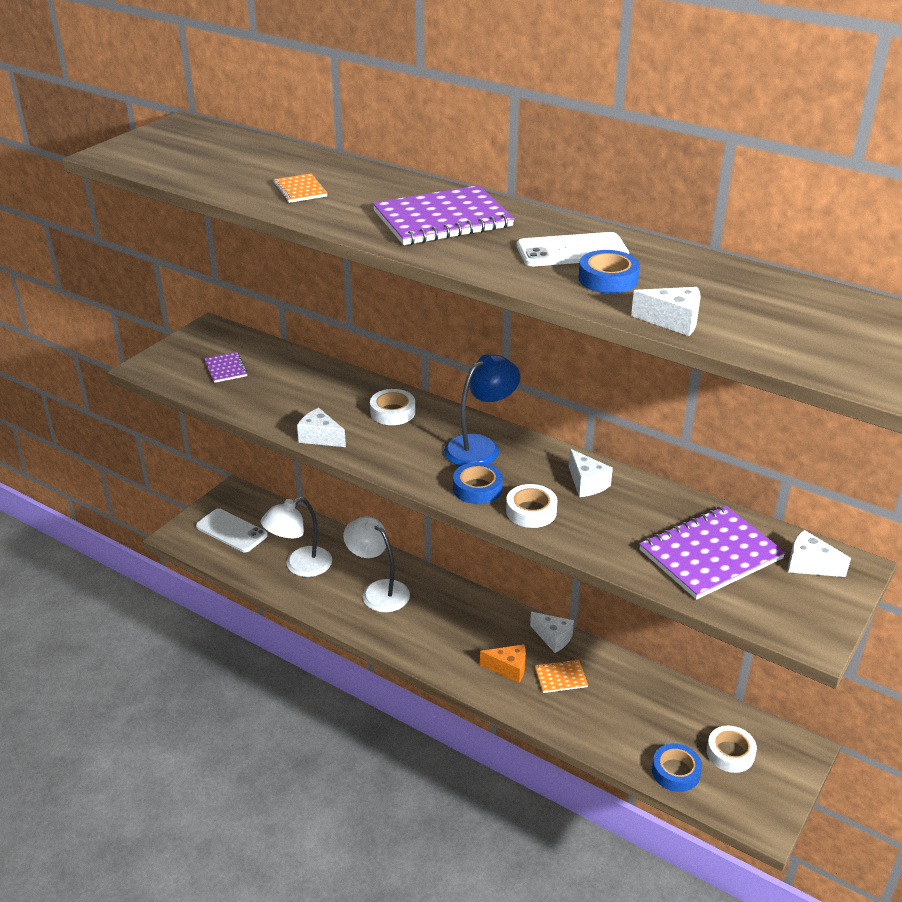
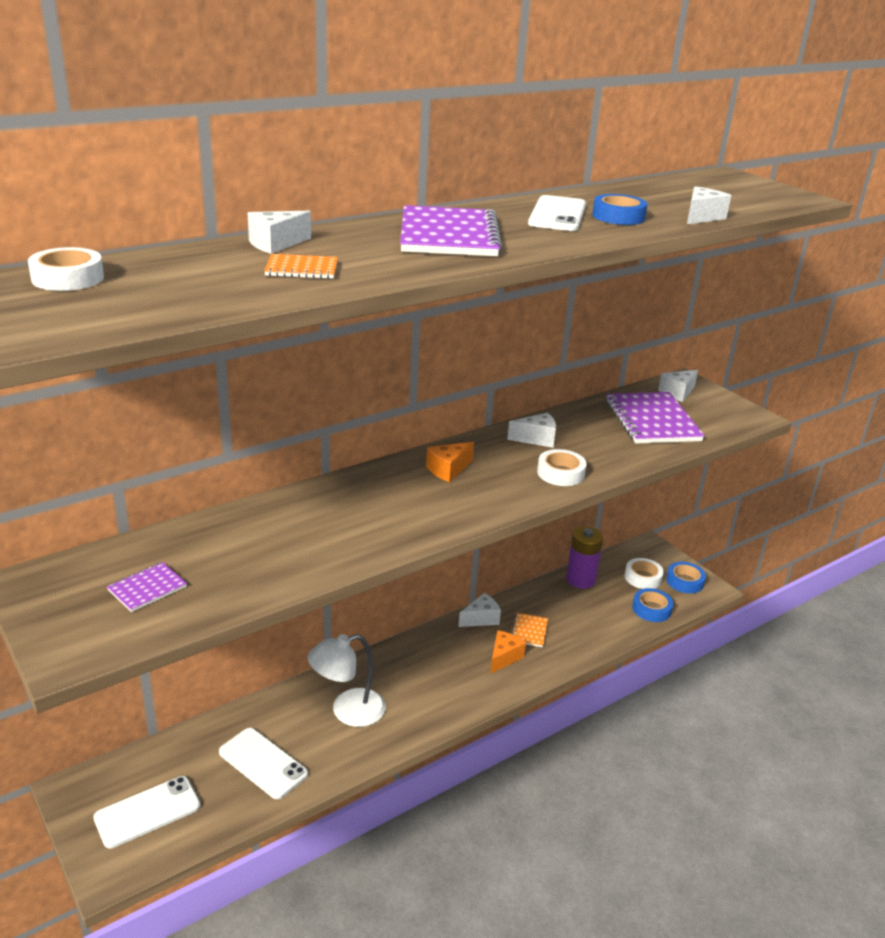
camera: 70 degrees left, 5 degrees down
(226, 368) = (147, 588): purple notebook -> purple notebook turned 45 degrees counterclockwise
(300, 566) = (263, 763): white lamp -> white phone
(320, 437) = (361, 553): white cheese -> white cheese (275, 244)
(392, 412) = (350, 499): white tape -> white tape (68, 278)
(477, 488) = (512, 488): blue tape -> blue tape (684, 581)
(480, 446) = (448, 470): blue lamp -> orange cheese
(679, 698) = (580, 579): none -> purple battery

